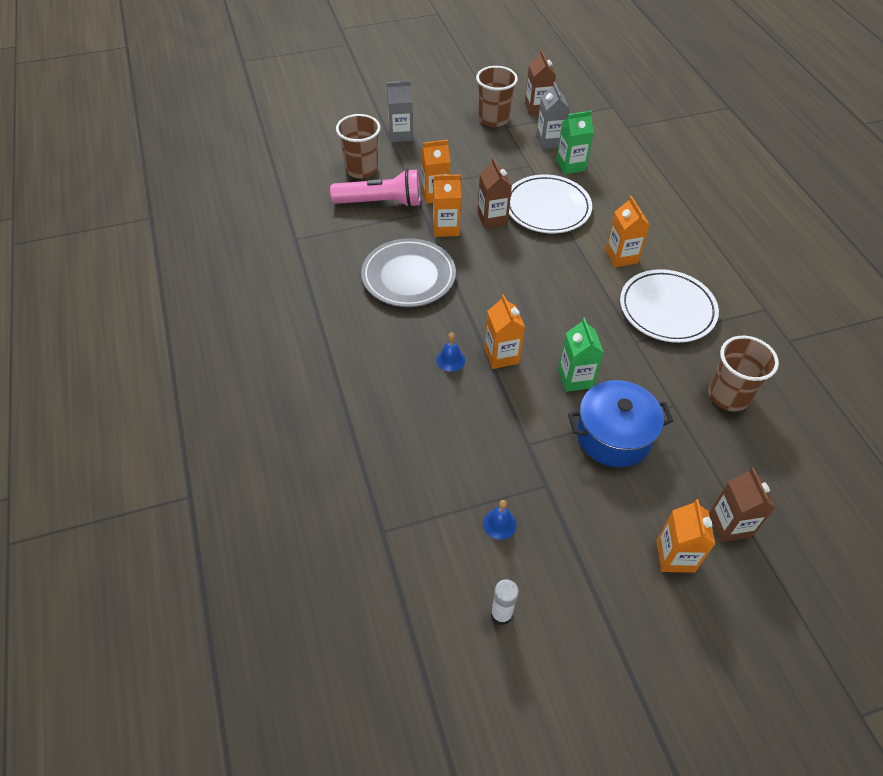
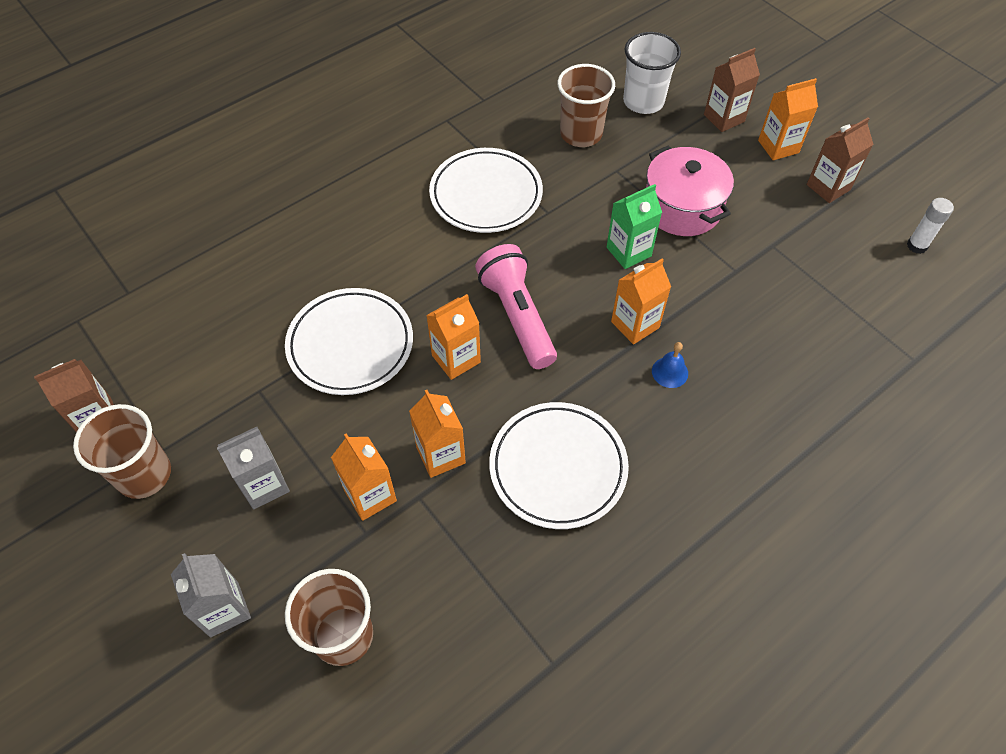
camera: 110 degrees left, 5 degrees up
(381, 202) = (417, 567): pink flashlight -> pink flashlight (517, 316)
(408, 276) = (558, 467): grey plate -> white plate
(492, 218) = (397, 403): brown carton -> brown carton (828, 187)
(499, 524) = (837, 270): blue bell -> none
(549, 141) = (189, 380): grey carton -> grey carton (264, 485)
(570, 165) = (244, 340): green carton -> none
(613, 436) = (682, 207): blue pot -> pink pot
(621, 256) = (416, 248): orange carton -> orange carton (456, 359)
(768, 463) = (643, 101): none -> white cup

